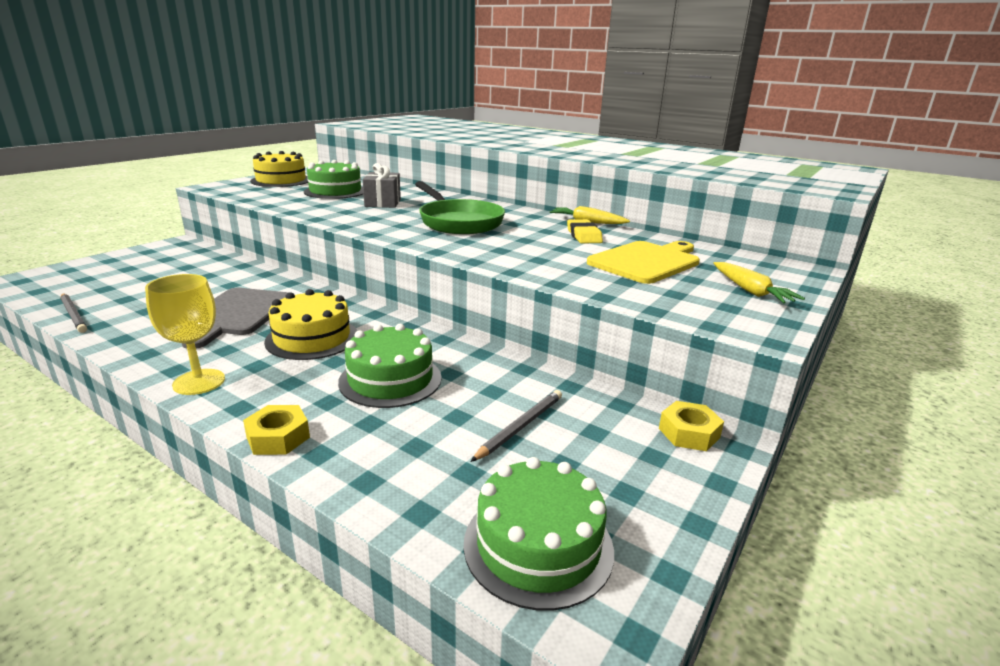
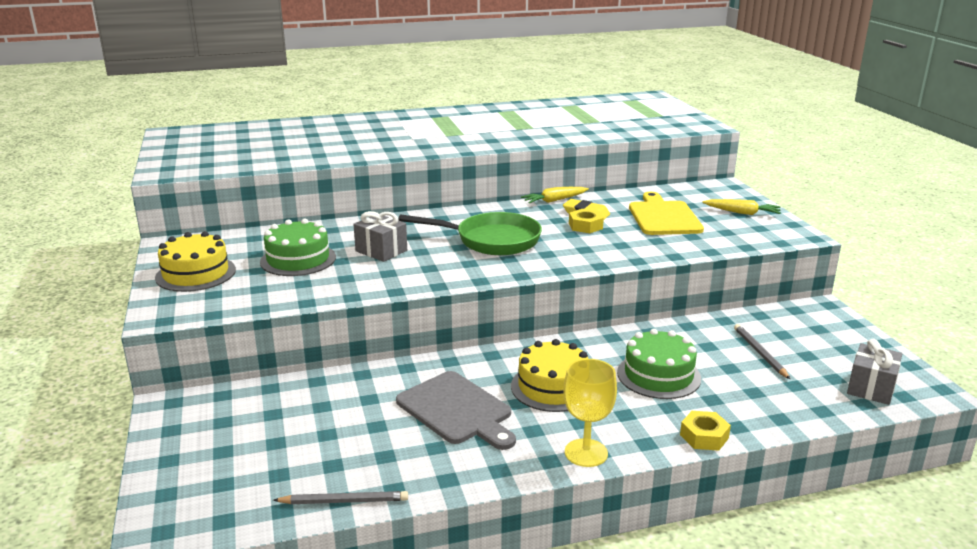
camera: 50 degrees left, 0 degrees up
(538, 545) = (871, 388): green cake -> grey gift
(689, 433) = (805, 310): yellow nut -> yellow nut (585, 226)

